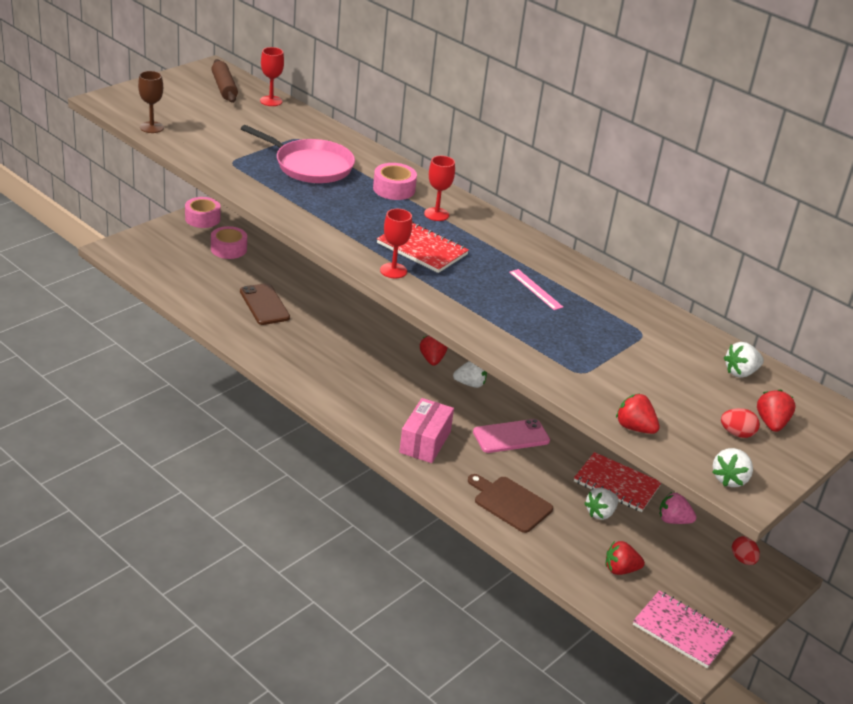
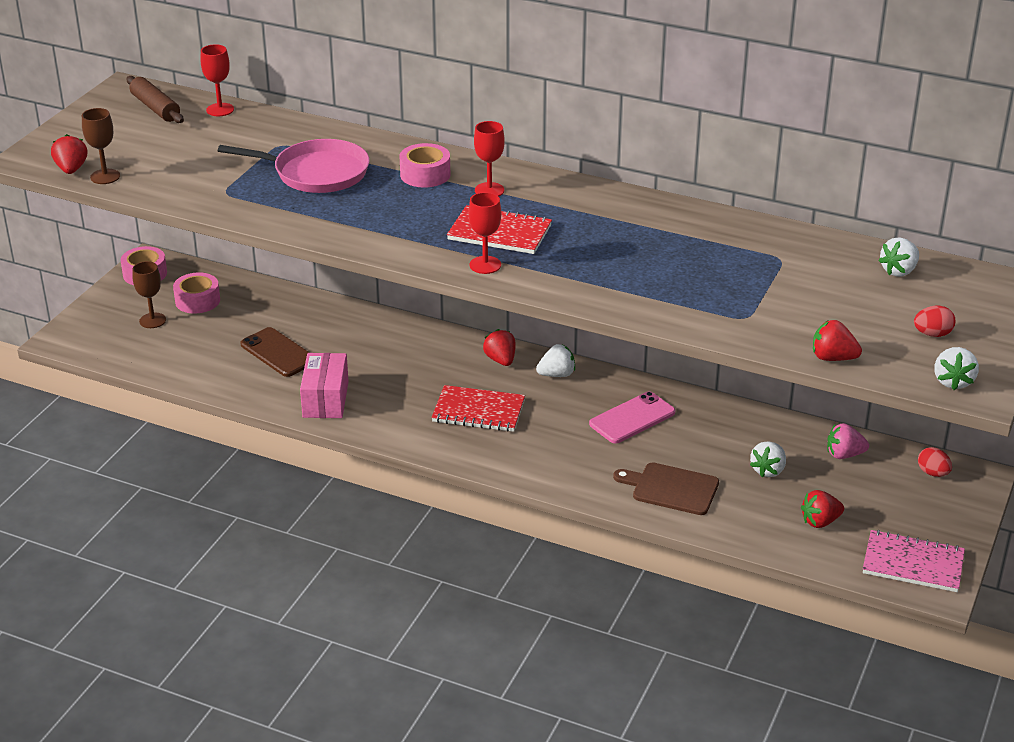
camera: 15 degrees left, 0 degrees up
(187, 254) = (152, 320): none -> brown goblet
(425, 442) = (545, 452): pink box -> pink box (325, 399)
(535, 289) = (645, 243): pink ruler -> none
(616, 484) = (767, 435): red notebook -> red notebook (478, 411)
(771, 423) = (958, 314): red strawberry -> red strawberry (71, 169)

